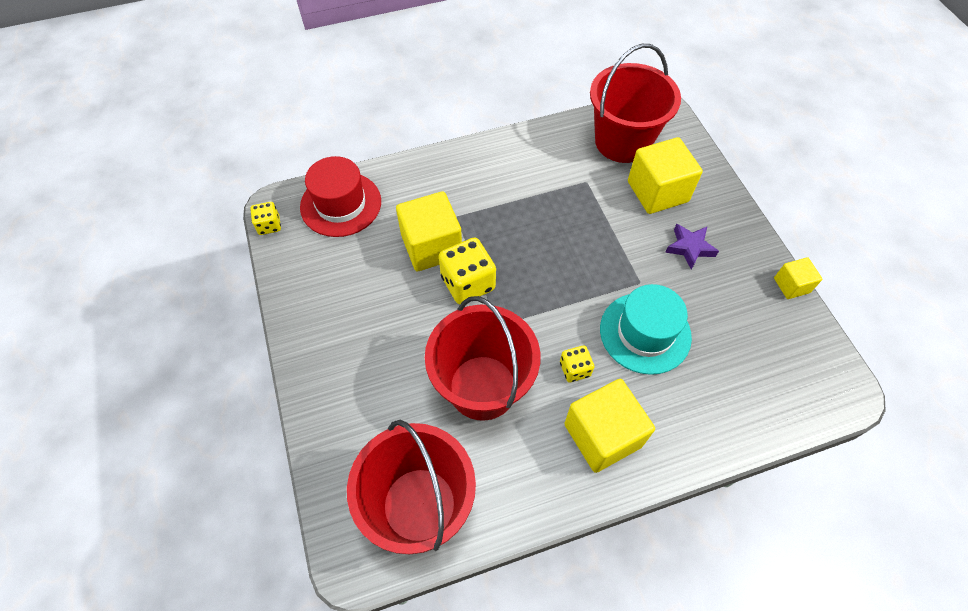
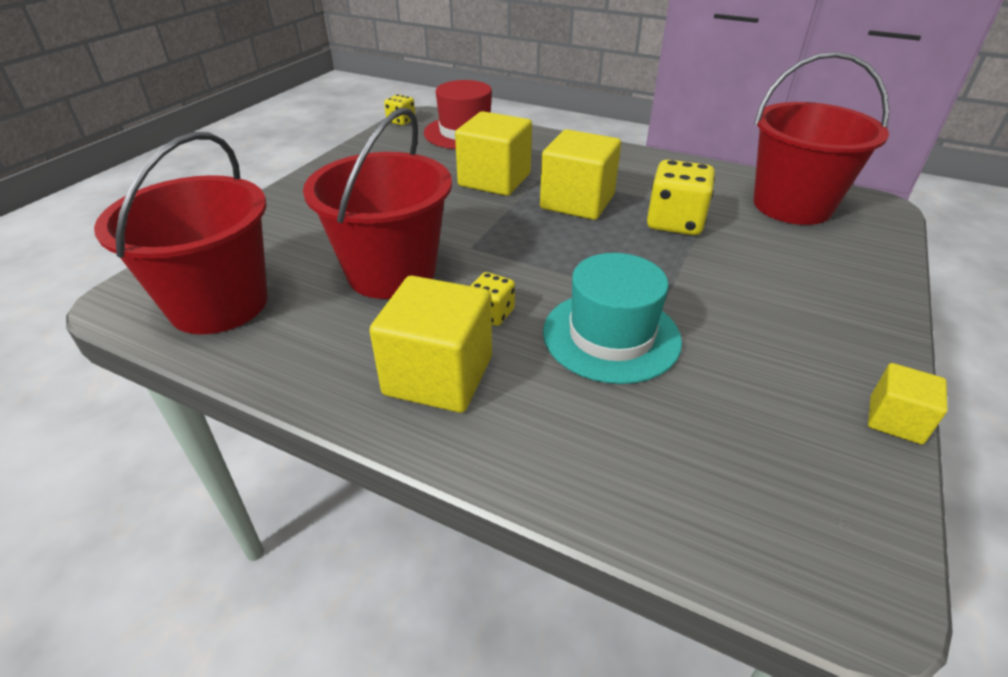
camera: 45 degrees right, 20 degrees down
(468, 283) = (488, 212): yellow dice -> yellow dice (675, 222)
(657, 191) = (787, 252): yellow cube -> yellow cube (577, 202)
(689, 248) = (771, 308): purple star -> none

